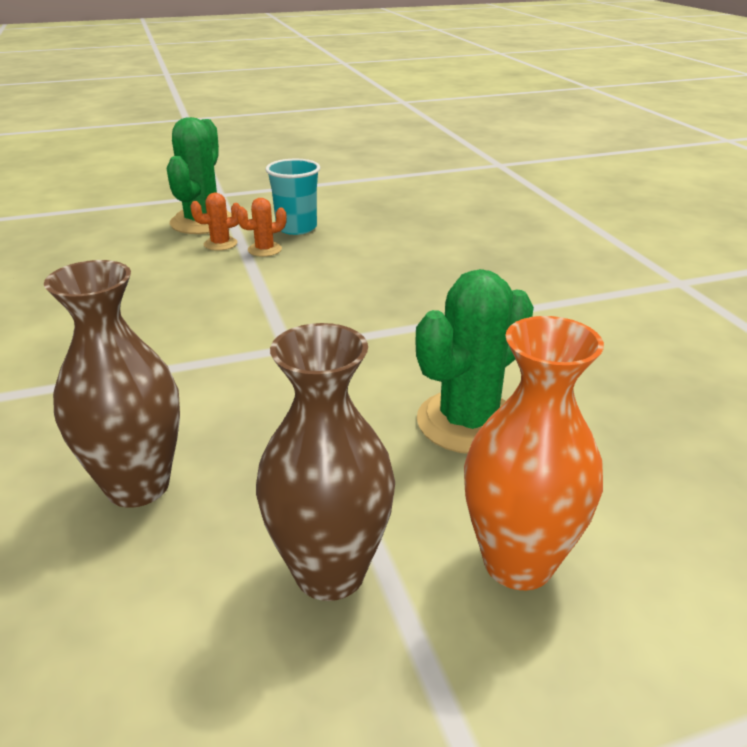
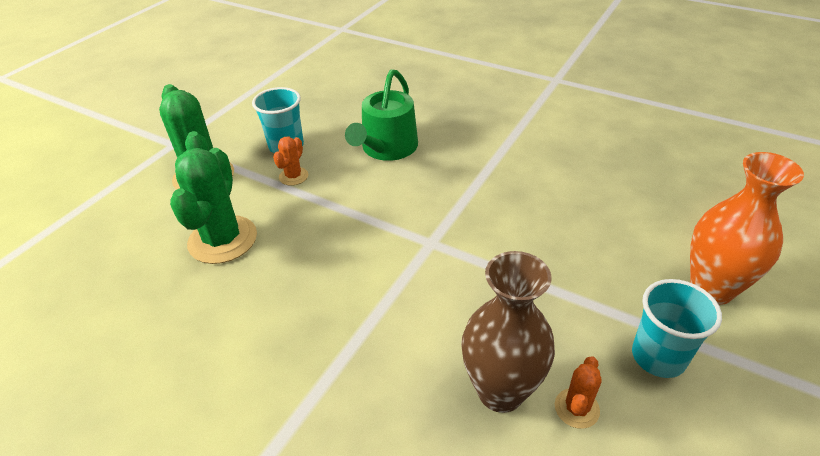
camera: 40 degrees left, 10 degrees up
(220, 244) = (251, 188): orange cactus -> orange cactus (576, 408)
(330, 572) = (658, 357): brown vase -> turquoise cup
(377, 264) = (387, 148): none -> green watering can
(468, 422) = (589, 228): green cactus -> green cactus (223, 240)

